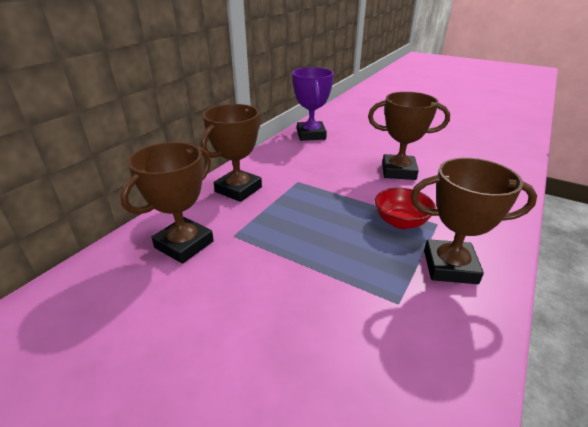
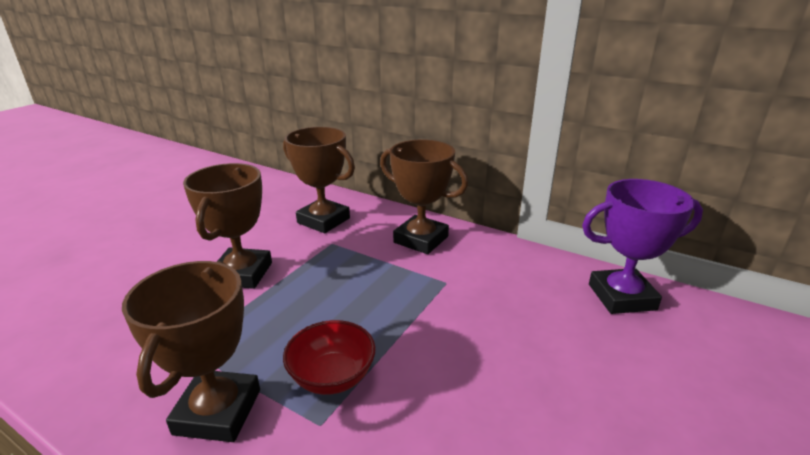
camera: 90 degrees right, 5 degrees down
(398, 171) = (501, 404): brown trophy -> brown trophy (242, 274)

